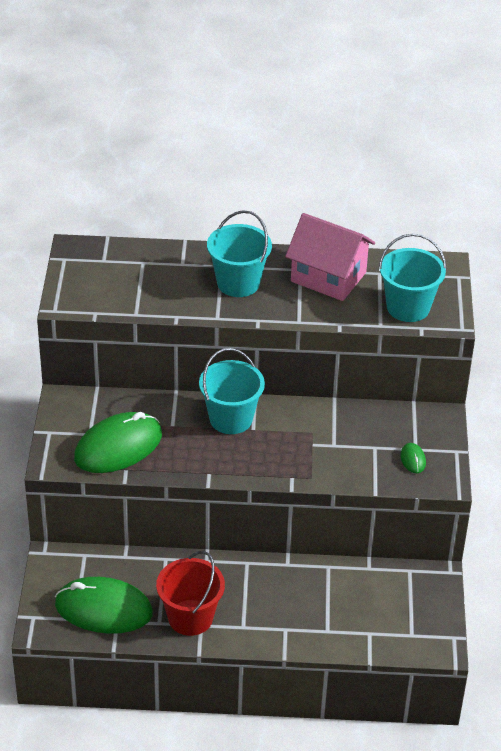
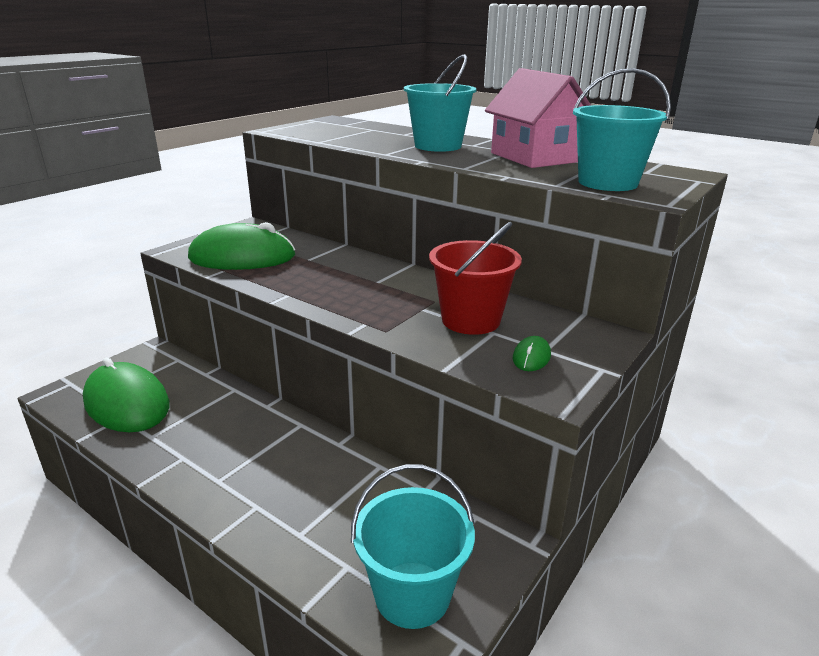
camera: 35 degrees right, 15 degrees down
(190, 617) = (183, 446): red bucket -> red bucket (471, 320)
(231, 419) = (366, 270): turquoise bucket -> turquoise bucket (412, 594)

